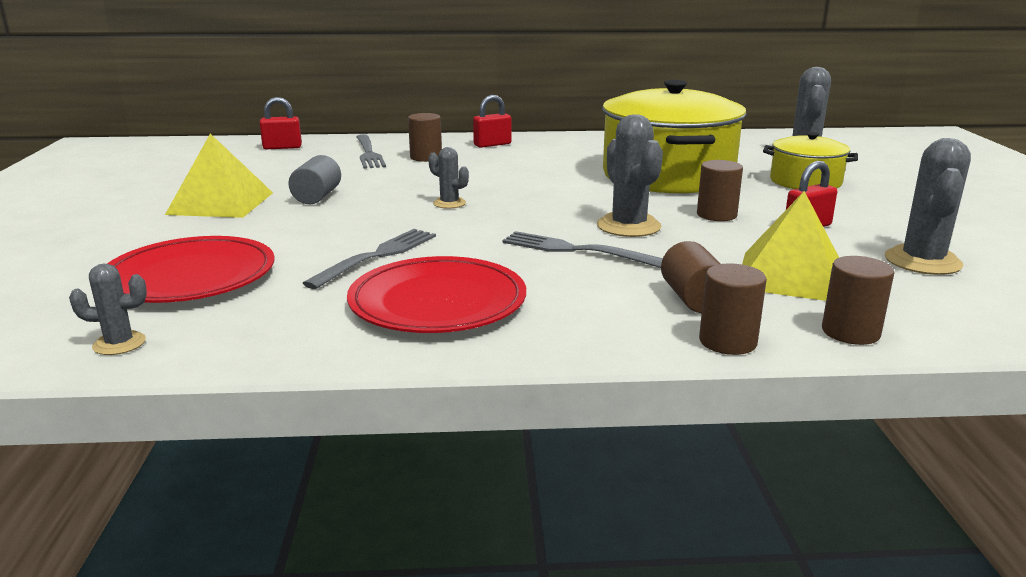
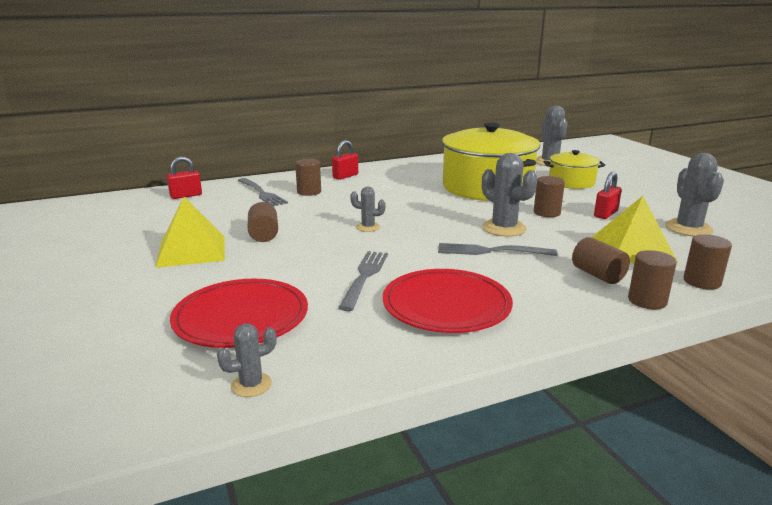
camera: 20 degrees left, 0 degrees up
(317, 197) = (264, 235): grey cylinder -> brown cylinder

